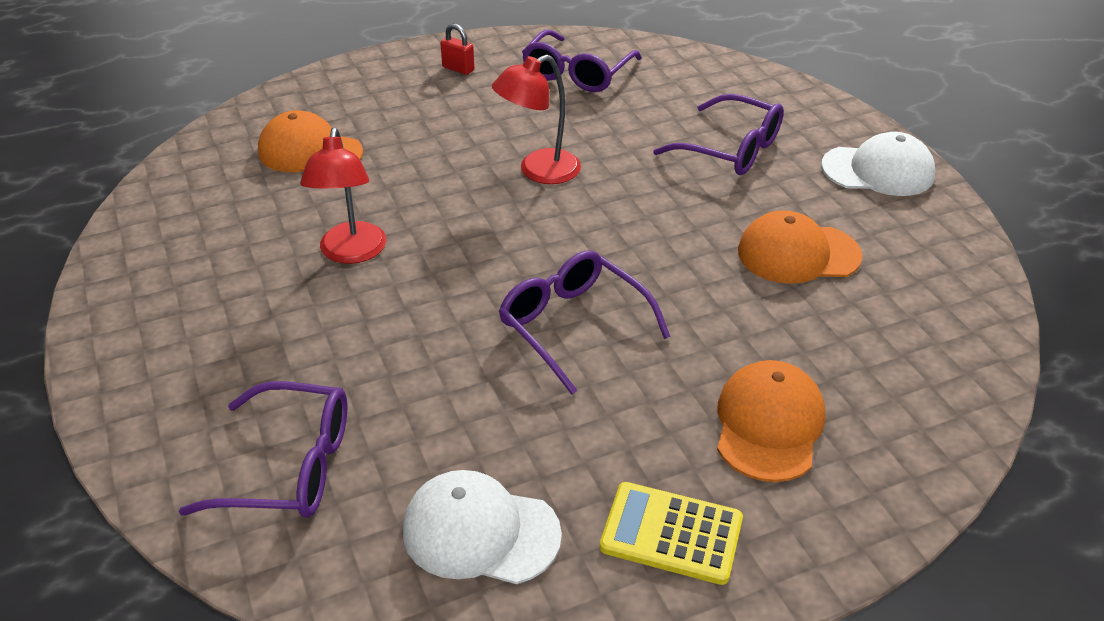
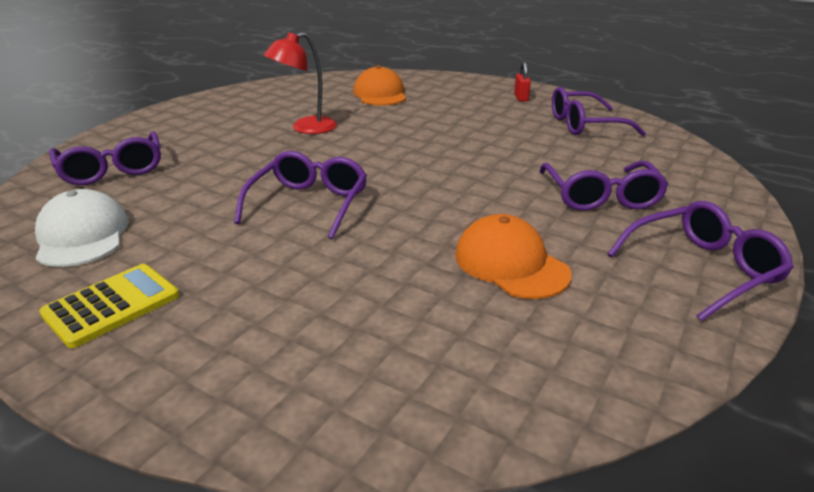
camera: 55 degrees right, 10 degrees down
(538, 171) = (456, 146): red lamp -> none
(671, 533) = (112, 305): yellow calculator -> yellow calculator turned 60 degrees clockwise
(769, 424) = (269, 313): orange cap -> none
(878, 171) = (701, 269): white cap -> purple glasses

